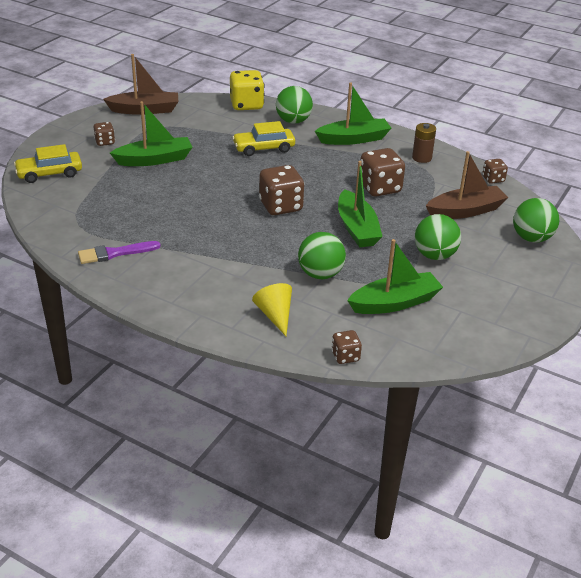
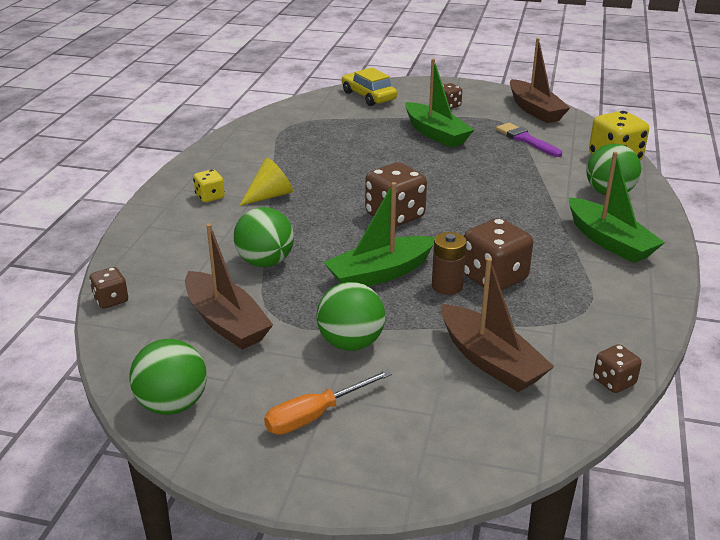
camera: 75 degrees right, 5 degrees down
(115, 253) = (251, 149): purple brush -> purple brush (526, 140)
(197, 288) = (210, 197): none -> yellow dice
(264, 148) = (520, 185): yellow car -> none
(275, 315) = (176, 246): yellow cone -> yellow cone (270, 196)
(395, 303) = (226, 322): green boat -> brown boat
(422, 158) = (614, 304): brown battery -> brown battery (447, 286)
(504, 281) = (315, 415): none -> orange screwdriver
(531, 238) = (456, 439): green ball -> green ball (172, 404)

